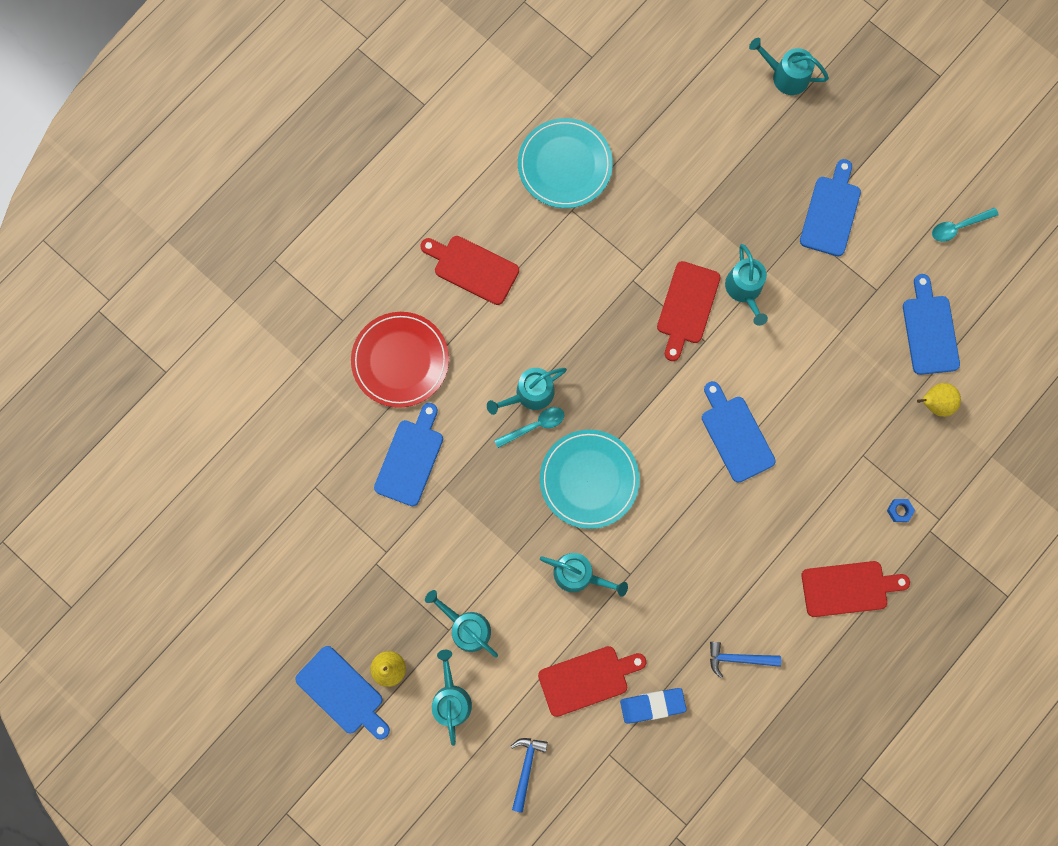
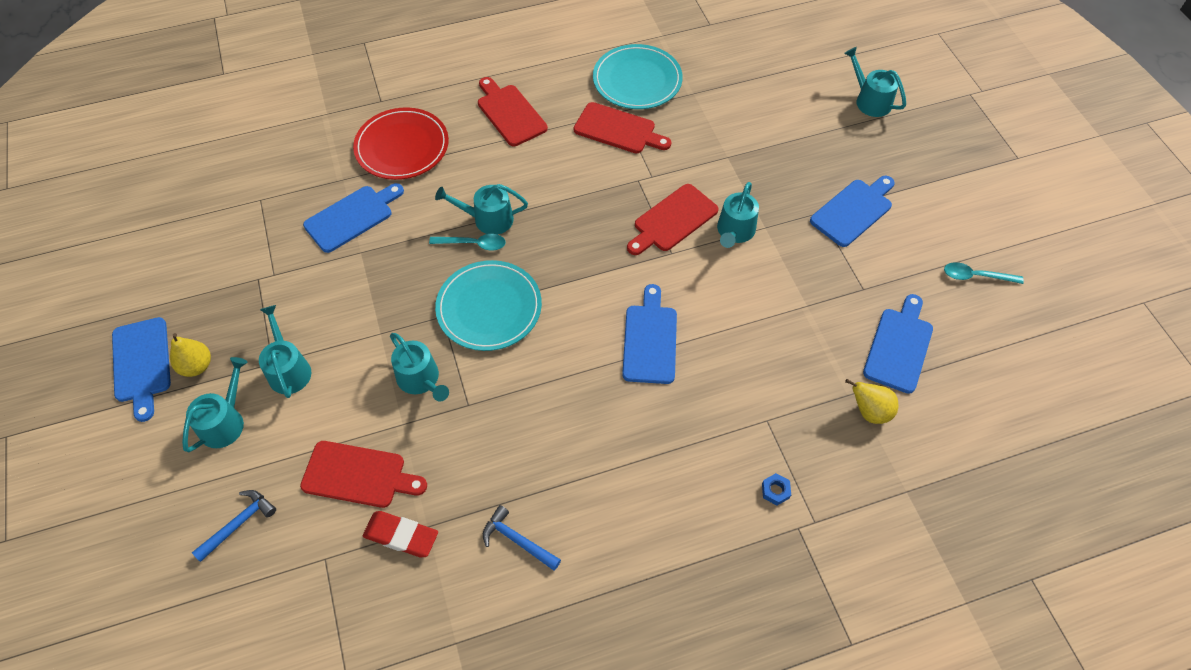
camera: 30 degrees right, 20 degrees down
(652, 705) = (401, 536): blue eraser -> red eraser
(848, 588) = (676, 536): red cutting board -> red cutting board (618, 130)

